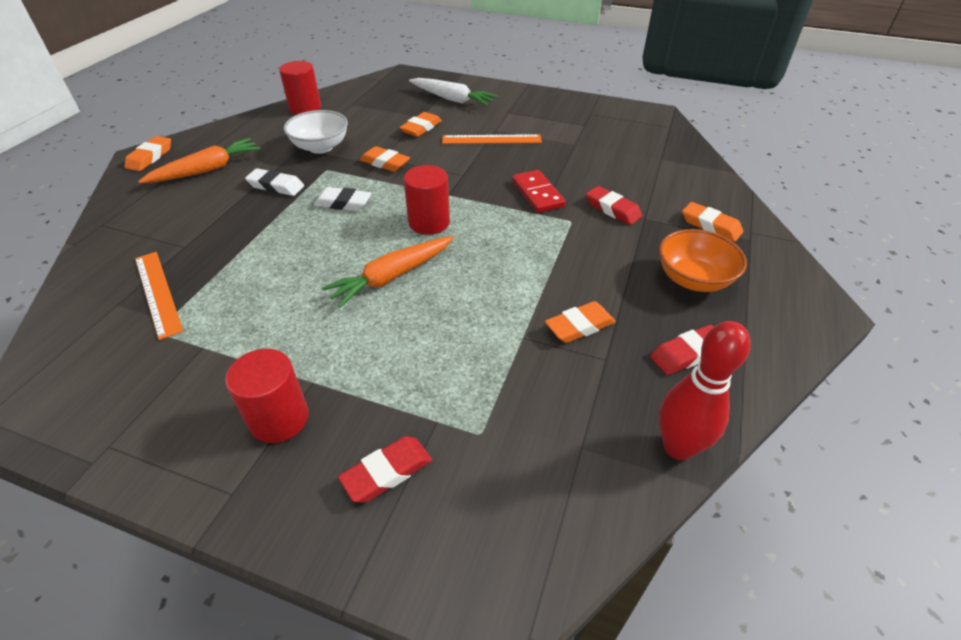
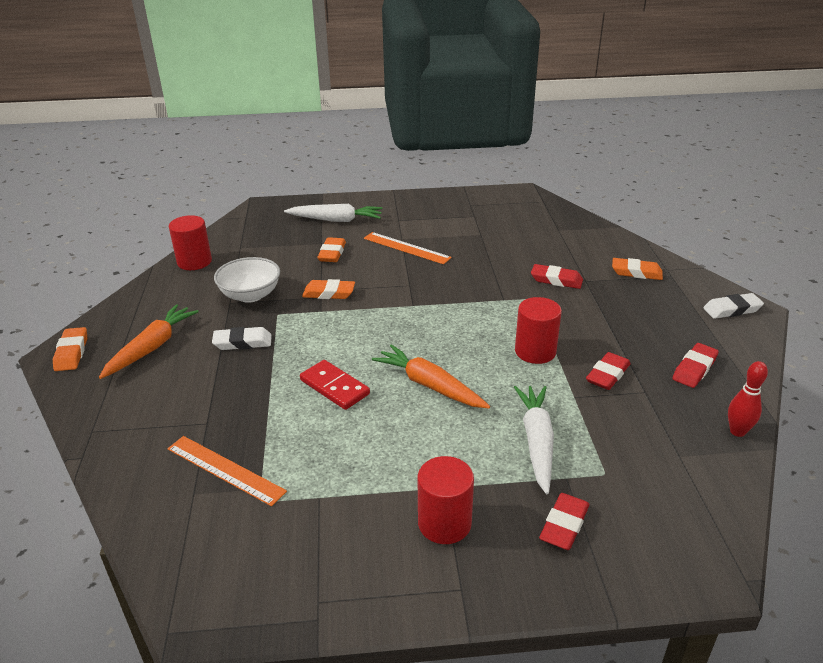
camera: 25 degrees left, 10 degrees down
(343, 203) = (325, 339): white eraser -> white eraser (732, 310)
(392, 276) = (430, 385): orange carrot -> orange carrot turned 105 degrees clockwise
(429, 222) = (418, 333): red cylinder -> red cylinder (535, 351)
(441, 371) = (537, 442): none -> white carrot
(491, 139) = (406, 248): orange ruler -> orange ruler turned 60 degrees clockwise
(537, 194) = (487, 284): red domino -> red domino (334, 387)
(579, 326) = (607, 375): orange eraser -> red eraser
(678, 447) = (737, 431): red bowling pin -> red bowling pin, size x0.64
(693, 279) = (656, 316): orange bowl -> none

